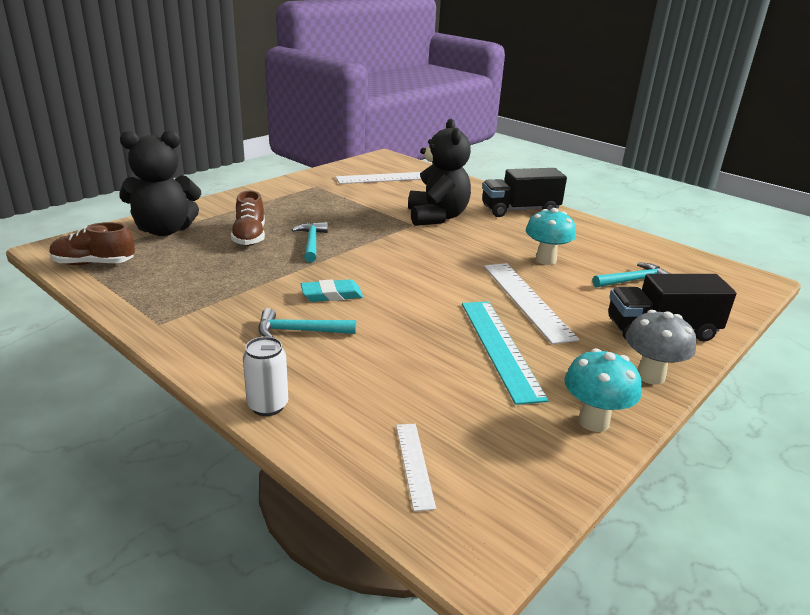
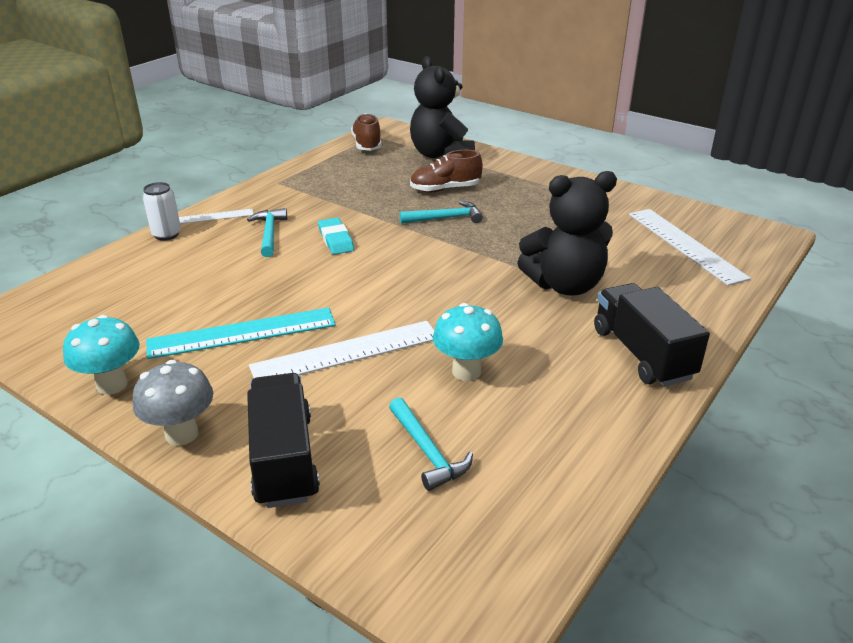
camera: 85 degrees right, 5 degrees up
(414, 464) = (84, 295): white ruler -> white ruler (214, 216)

